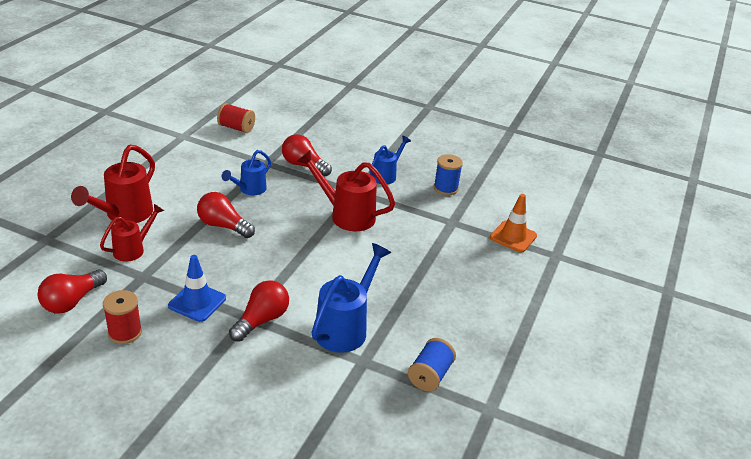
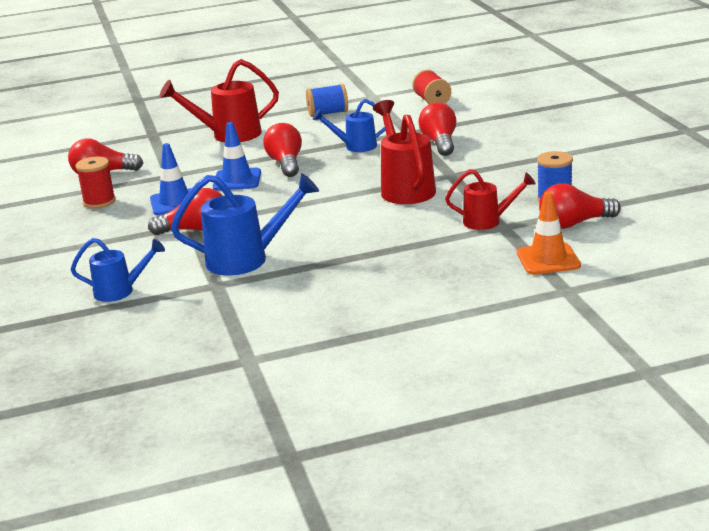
camera: 55 degrees right, 10 degrees down
(133, 249) = (194, 157): red watering can -> red watering can (488, 221)
(211, 257) = (237, 180): none -> blue traffic cone
(386, 175) = (509, 172): blue watering can -> blue watering can (120, 291)
(430, 375) = (248, 316): blue spool -> blue spool (328, 113)
(484, 203) = (574, 223): none -> red light bulb

